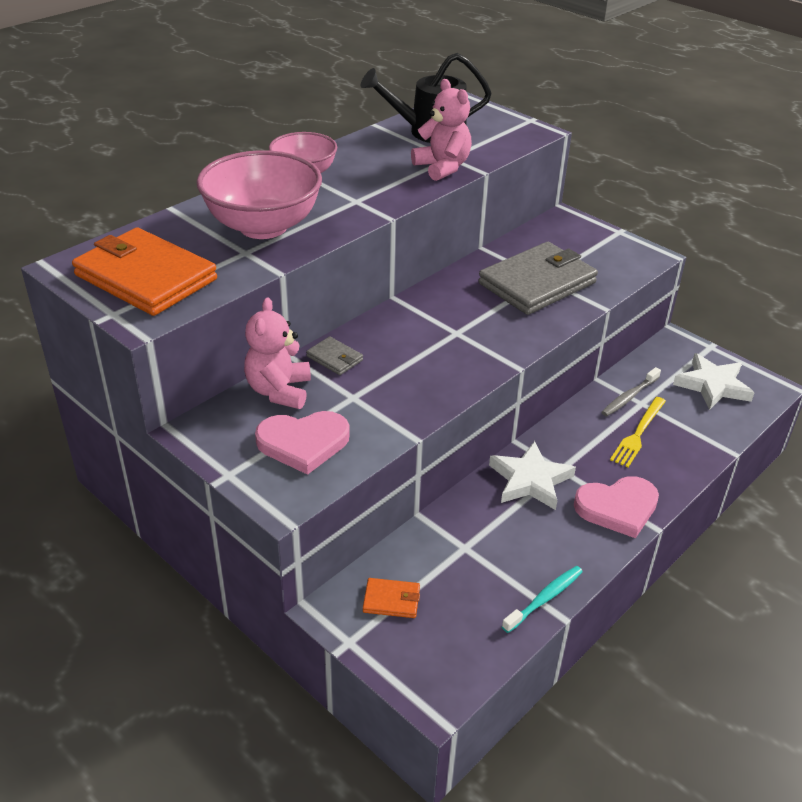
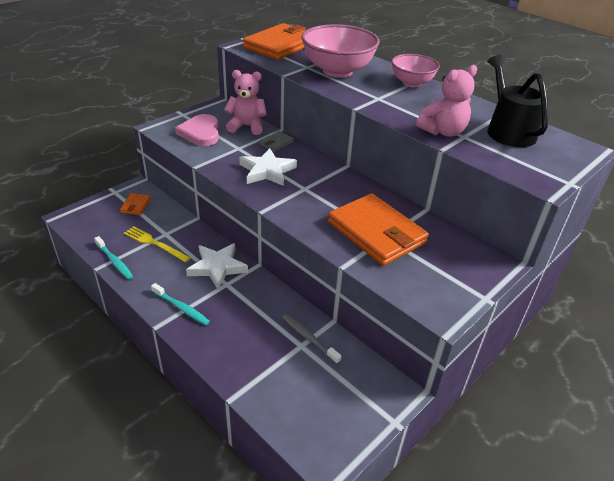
camera: 90 degrees right, 0 degrees up
(537, 283) = (376, 232): grey wallet -> orange wallet
(617, 508) = (181, 308): pink heart -> turquoise toothbrush
(638, 433) = (261, 335): yellow fork -> yellow fork (154, 243)
(712, 385) = (328, 407): white star -> white star (267, 171)

